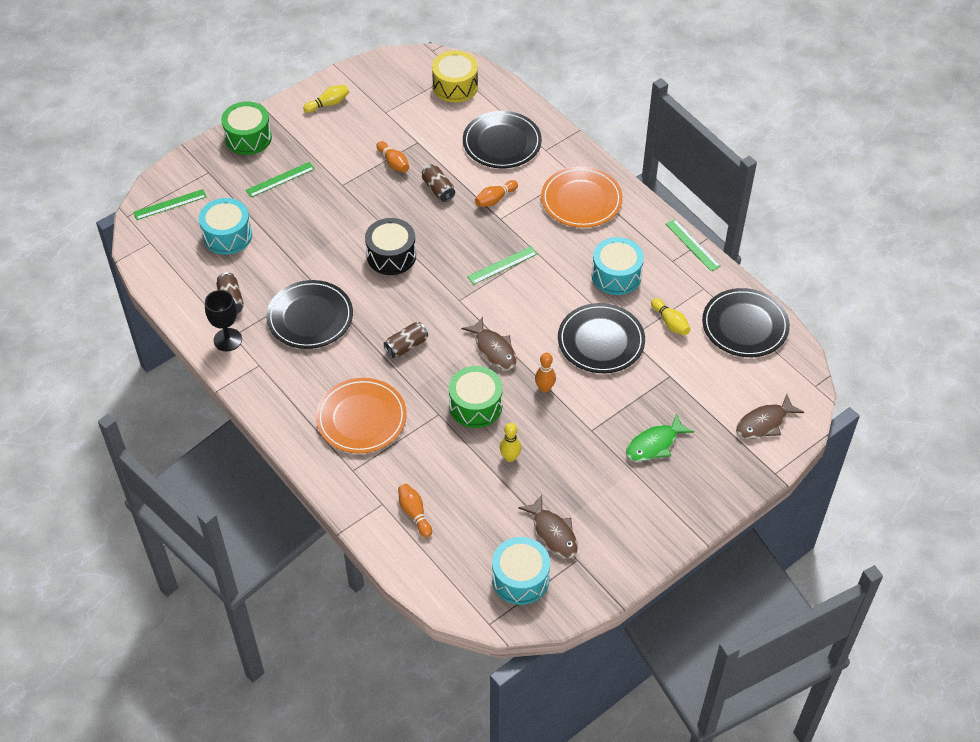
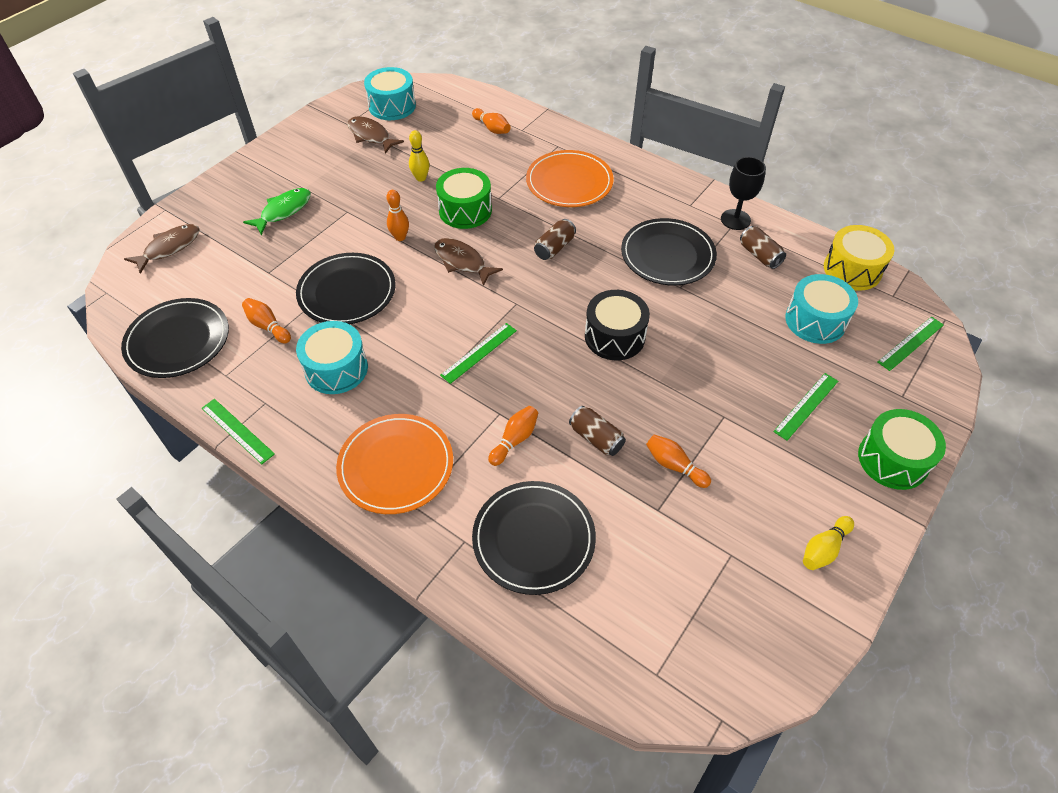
camera: 165 degrees right, 0 degrees up
(455, 86) = (647, 639): yellow drum -> yellow drum (852, 269)
(670, 323) = (268, 326): yellow bowling pin -> orange bowling pin

